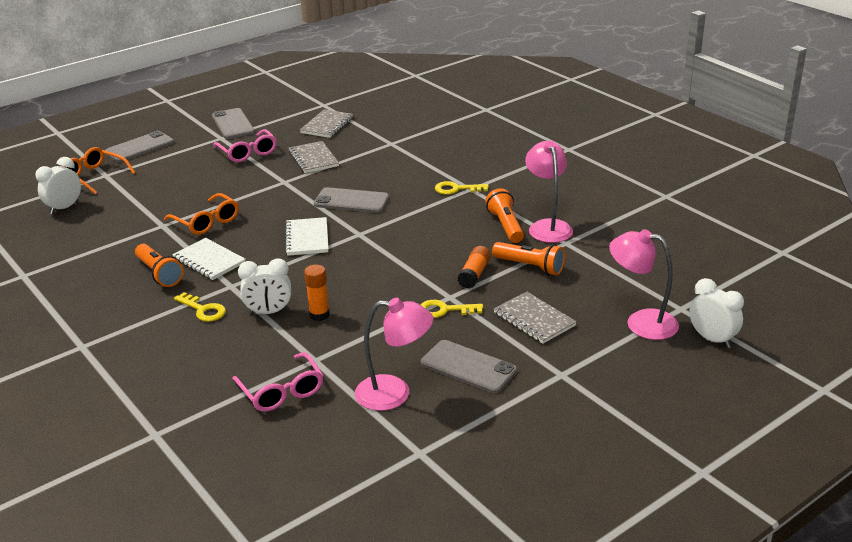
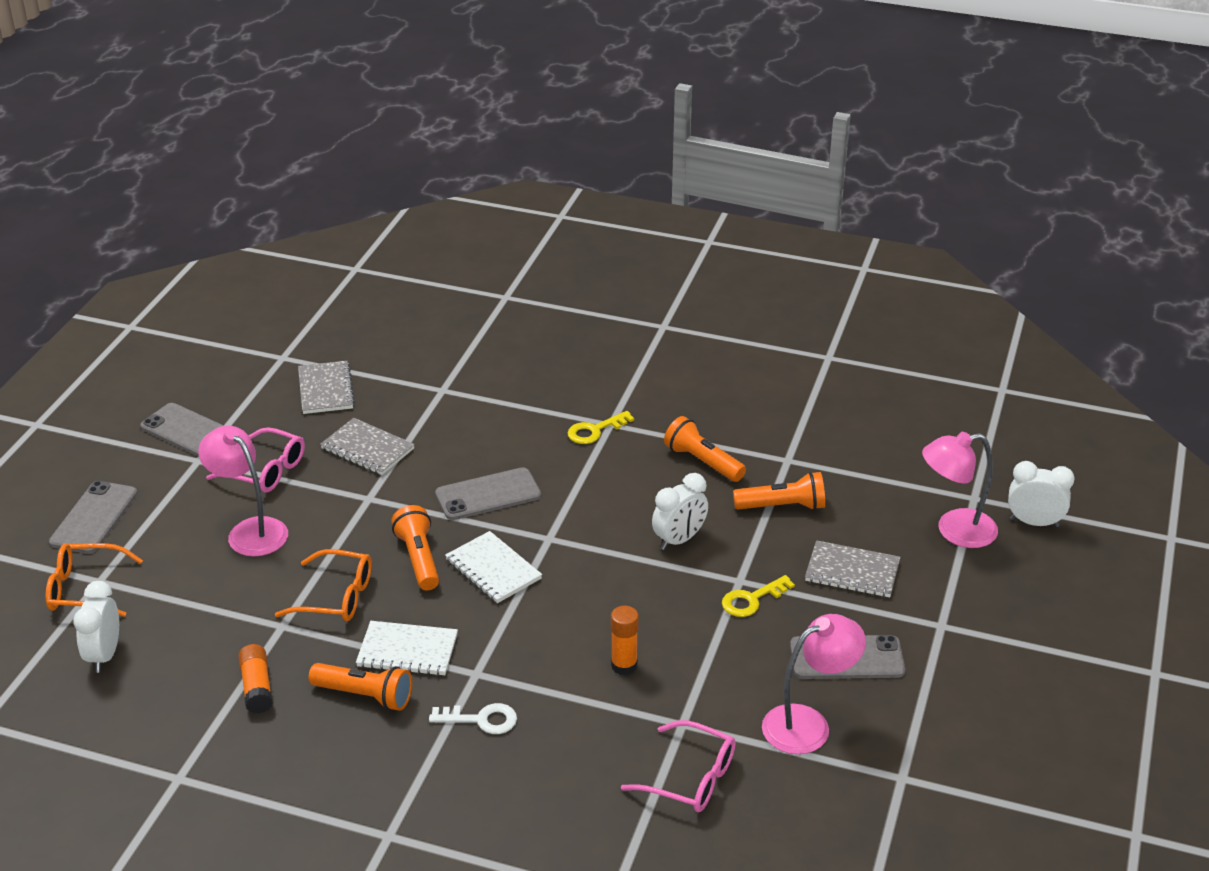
camera: 35 degrees left, 5 degrees up
(203, 310) = (481, 719): yellow key -> white key
(269, 312) = (563, 688): white clock -> white clock (679, 540)
(273, 219) = (418, 559): none -> orange flashlight
(474, 274) = (735, 541): orange glue stick -> orange glue stick (257, 687)
(547, 226) = (748, 445): pink lamp -> pink lamp (250, 530)

